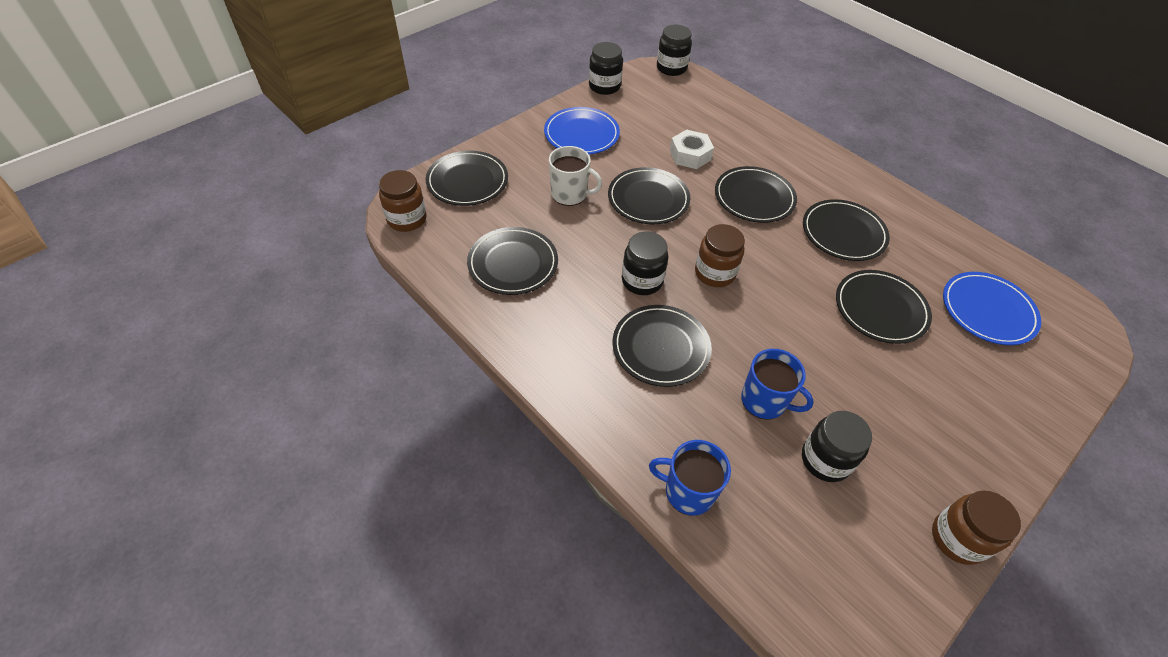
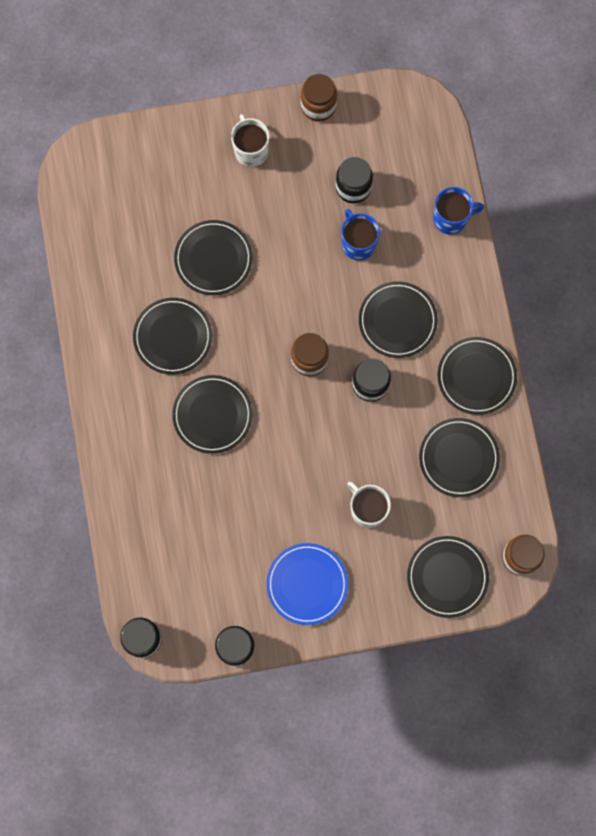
camera: 145 degrees left, 25 degrees up
(648, 199) = (304, 465): black plate -> black plate (476, 376)
(688, 491) = (451, 218): blue mug -> blue mug turned 60 degrees counterclockwise
(690, 155) = (227, 497): white nut -> none
(965, 434) = (251, 150): none -> white mug
(988, 310) = (136, 212): blue plate -> none

